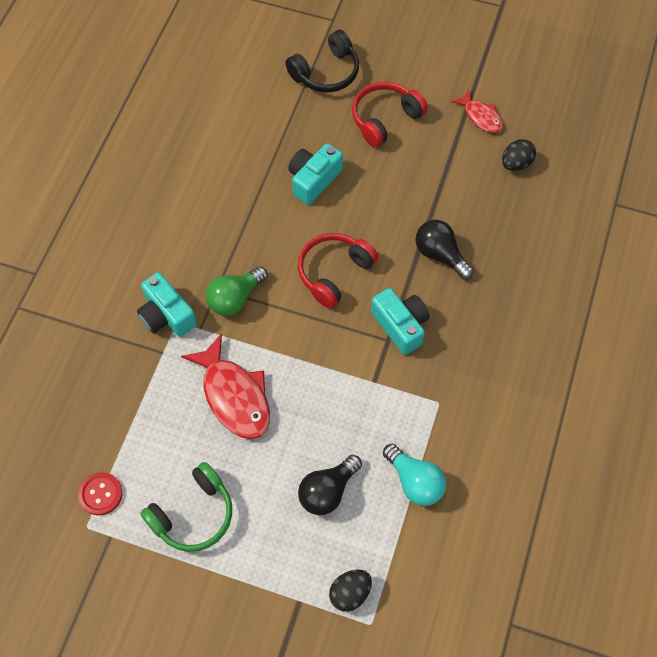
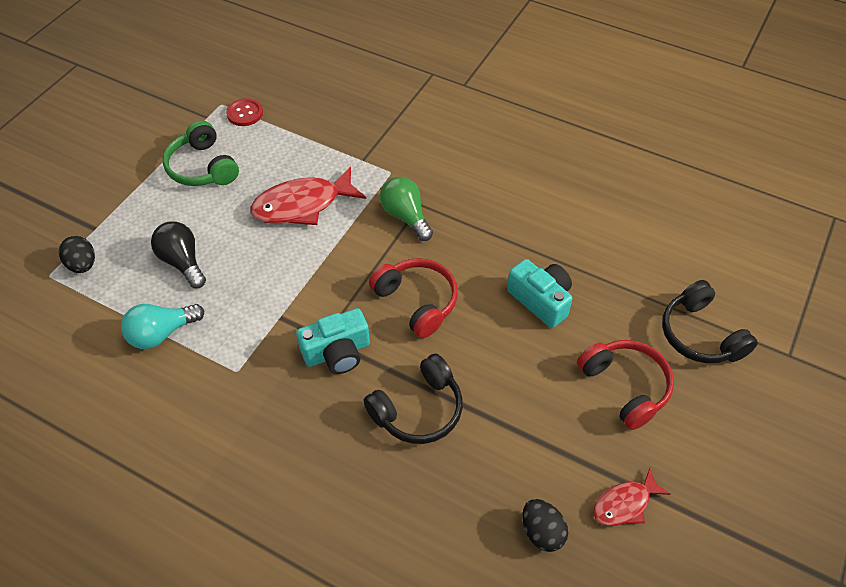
camera: 100 degrees right, 10 degrees down
(166, 315) = (400, 165): turquoise camera -> none
(440, 255) = (418, 409): black light bulb -> black headphones

